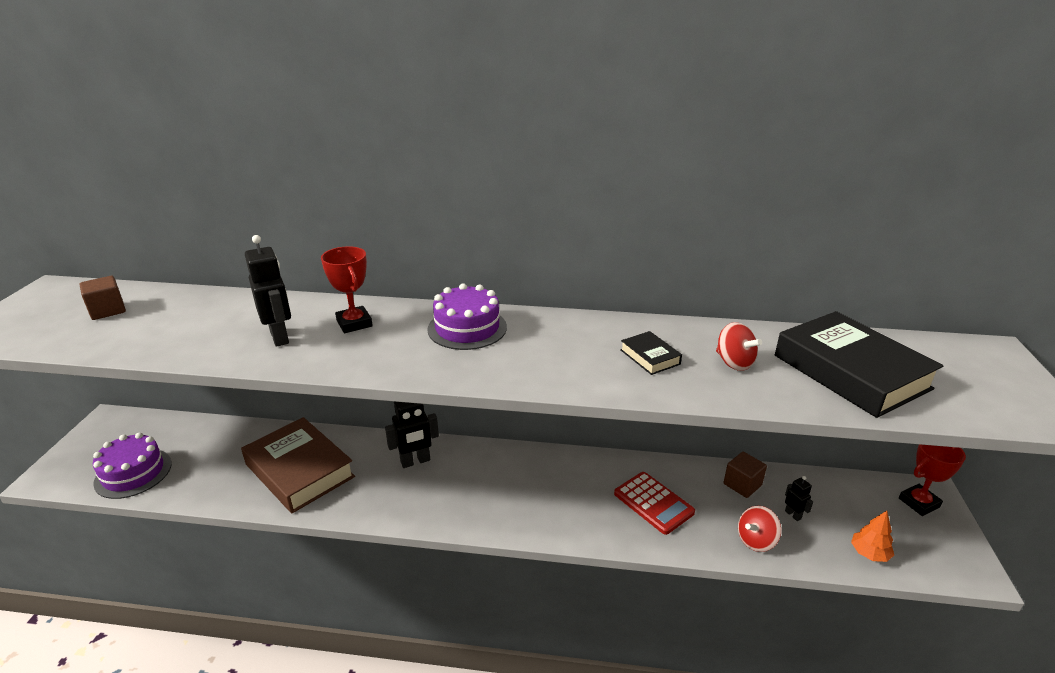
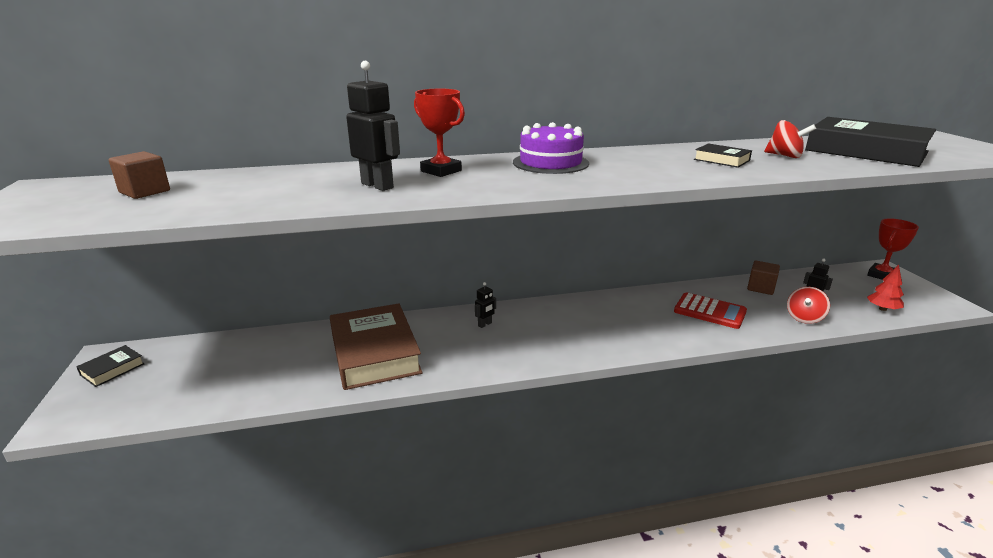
camera: 20 degrees left, 5 degrees down
(104, 435) = (112, 369): none -> black book
(133, 473) = (179, 393): purple cake -> none
(300, 470) = (375, 353): brown book -> brown book turned 45 degrees clockwise
(415, 461) = (485, 324): black robot -> black robot, size x0.52
(869, 553) = (882, 309): orange tree -> red tree

